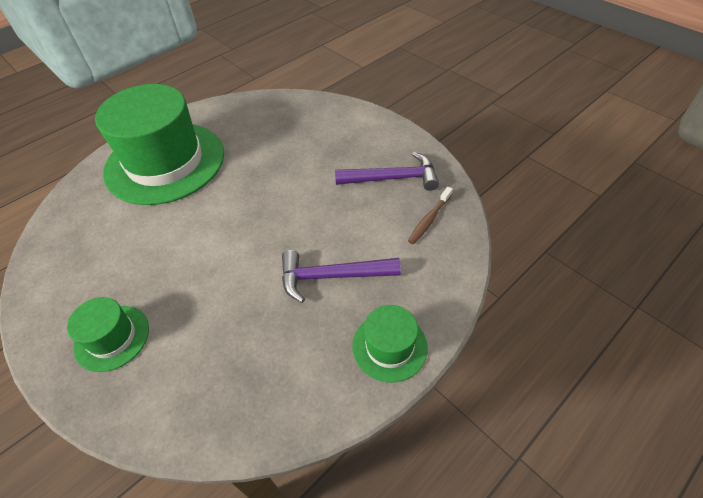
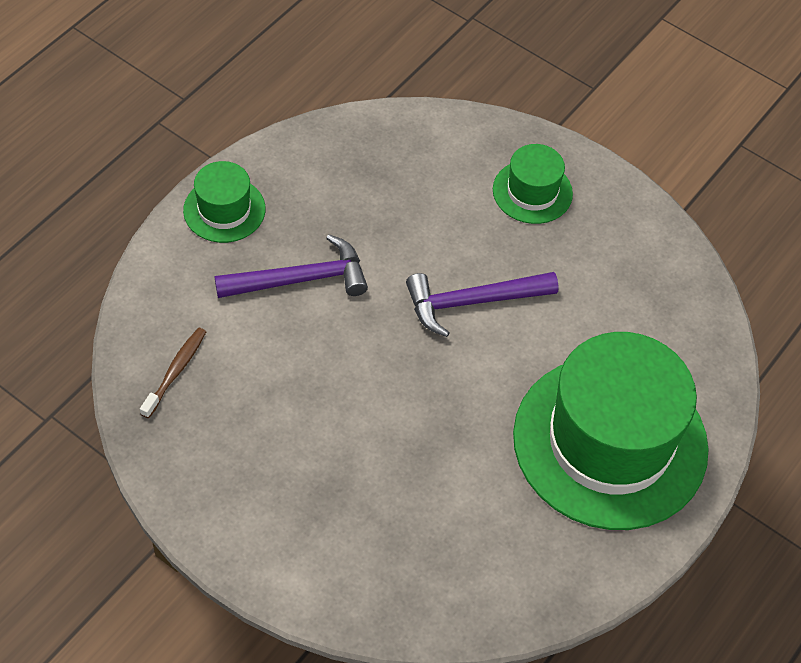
camera: 165 degrees right, 5 degrees up
(392, 178) = (232, 441): purple hammer -> purple hammer (473, 302)

